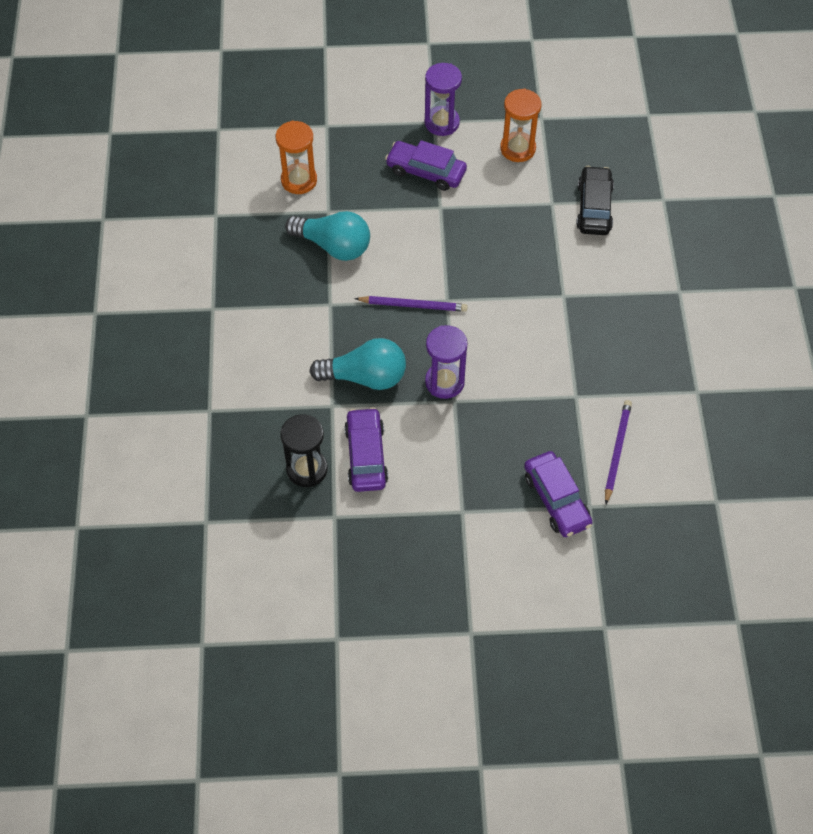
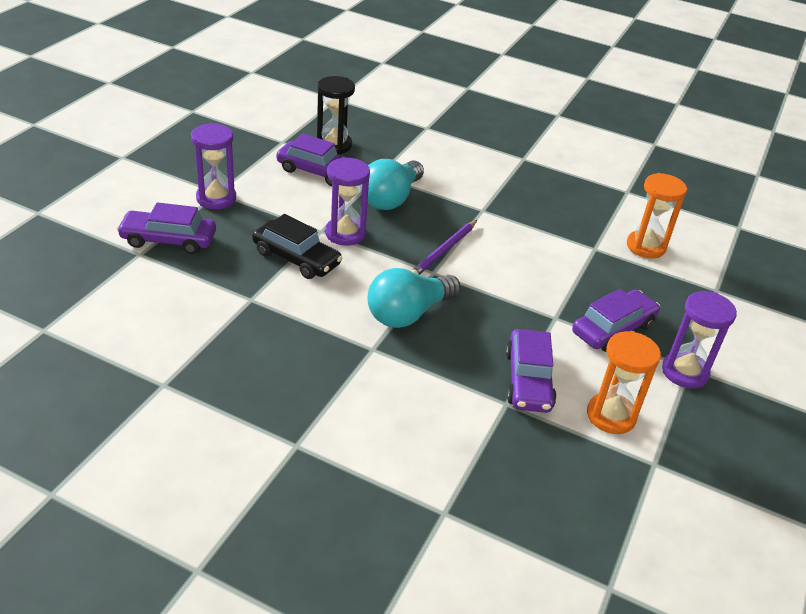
camera: 115 degrees right, 20 degrees down
(333, 246) = (549, 235): turquoise light bulb -> turquoise light bulb (408, 313)
(472, 506) = (216, 198): none -> purple hourglass
(520, 200) = (528, 380): none -> purple car
(594, 208) = (475, 436): black car -> black car (296, 258)
(617, 451) = (169, 295): purple pencil -> none

